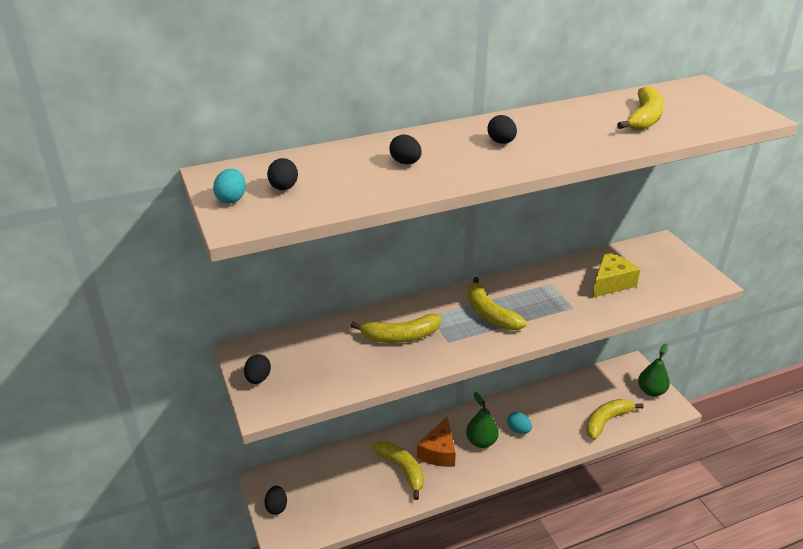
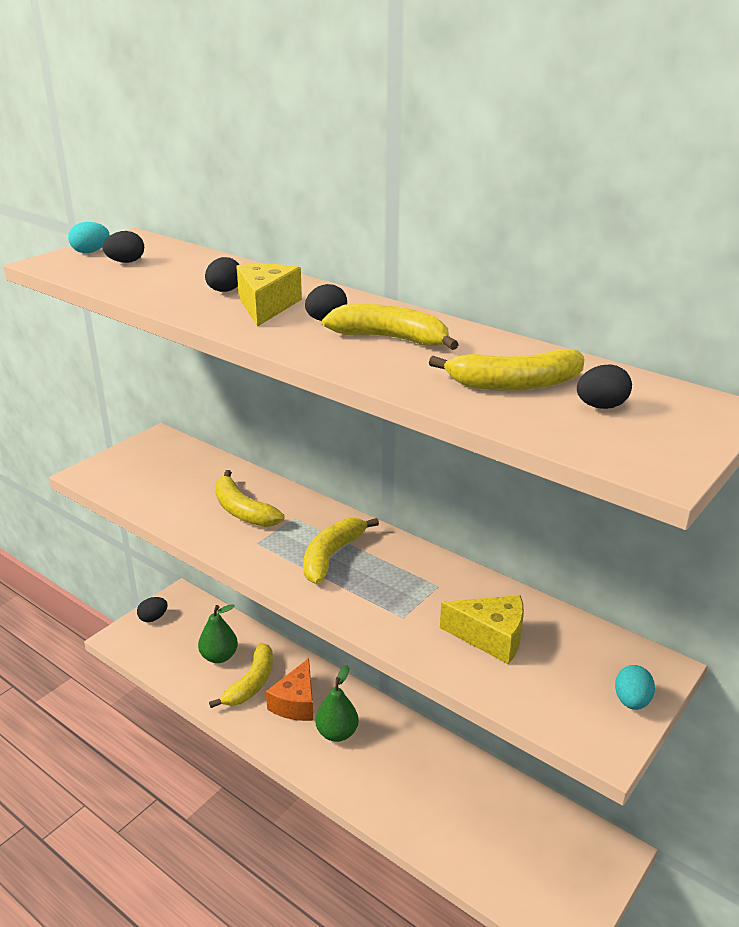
camera: 60 degrees right, 5 degrees down
(258, 378) = (125, 458): black egg -> black egg (601, 406)
(439, 452) = (296, 703): orange cheese -> orange cheese turned 60 degrees counterclockwise
(454, 155) = (266, 306): none -> yellow cheese
(518, 430) = (381, 761): turquoise egg -> turquoise egg (631, 701)
(606, 421) = (468, 852): yellow banana -> yellow banana (391, 339)
(651, 391) = (577, 892): green pear -> green pear (219, 656)

